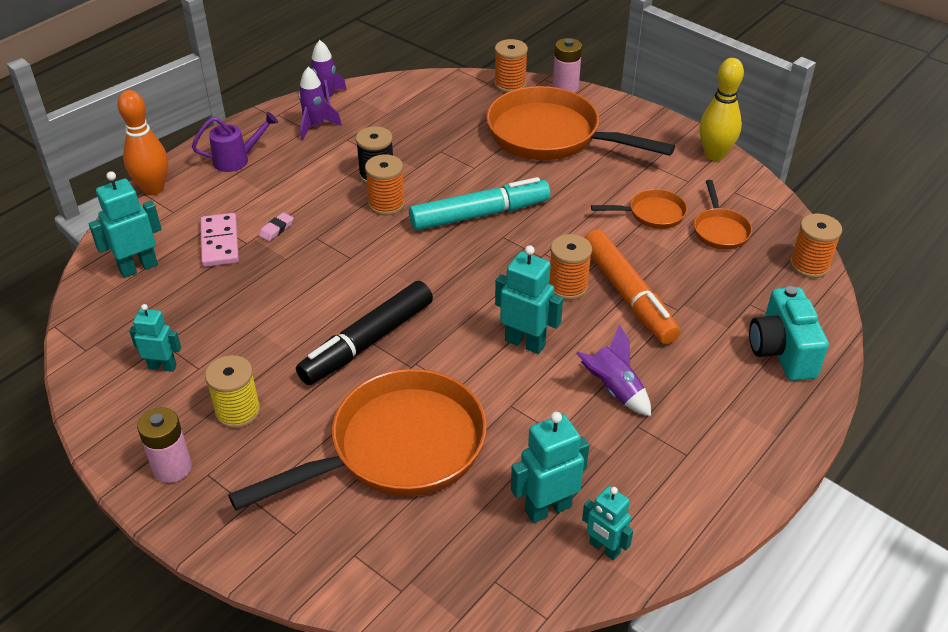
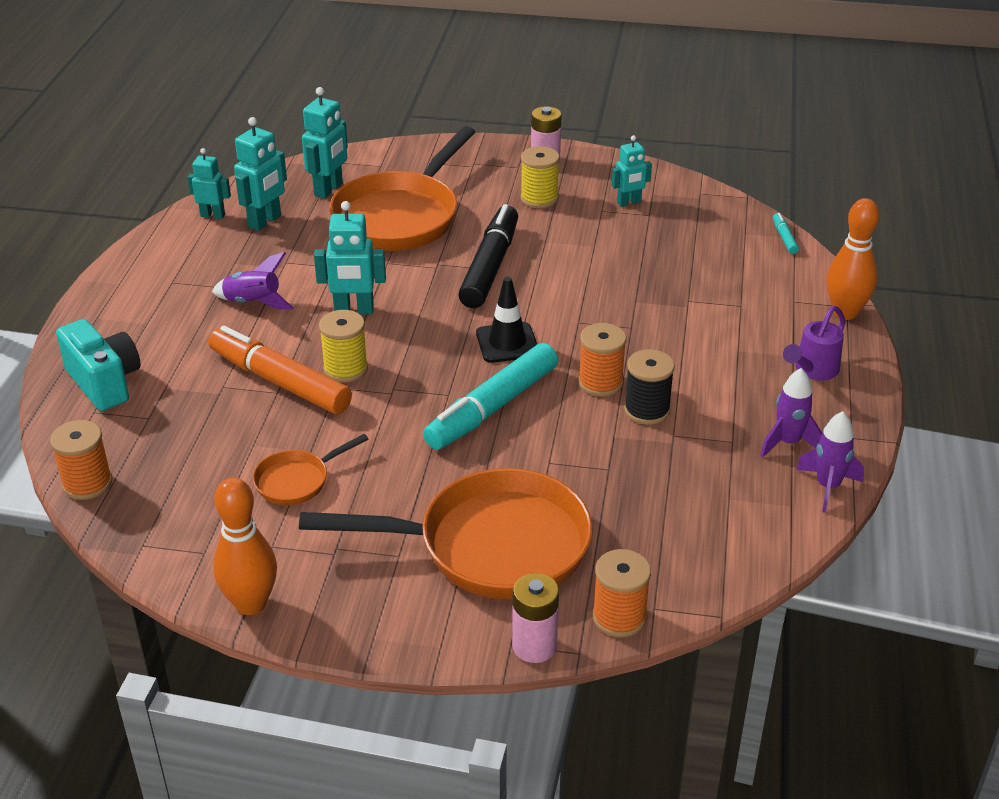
camera: 150 degrees right, 5 degrees down
(93, 268) = (784, 238): none -> turquoise marker
(138, 267) = (749, 251): turquoise robot -> turquoise robot (329, 189)
(219, 242) = (711, 292): pink domino -> none
(276, 229) = (677, 320): pink eraser -> none
(423, 260) = (507, 343): none -> black traffic cone
(568, 286) = (345, 369): orange spool -> yellow spool
(714, 155) = (251, 604): yellow bowling pin -> orange bowling pin
(720, 230) = (206, 489): orange pan -> none

